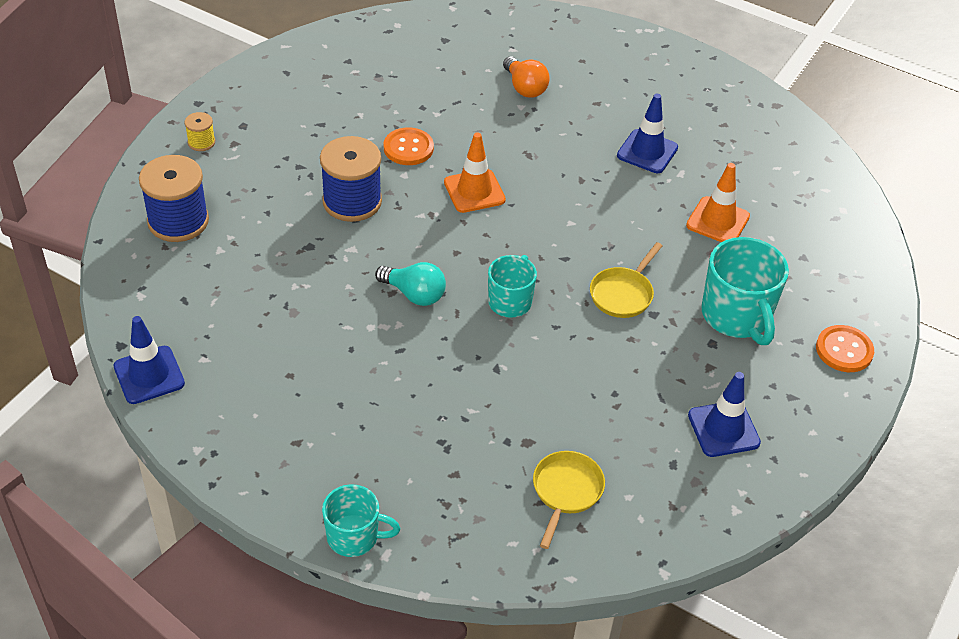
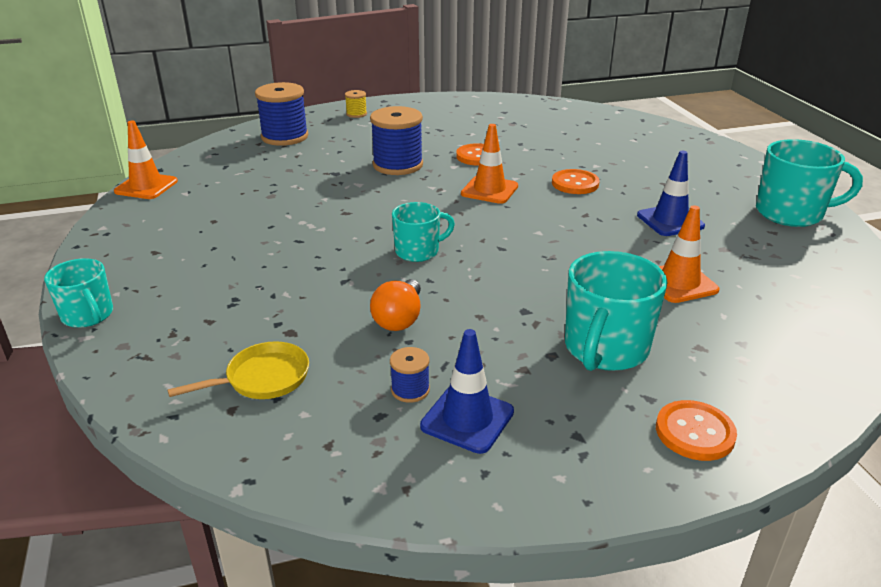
camera: 45 degrees right, 15 degrees down
(149, 375) = (146, 186): blue traffic cone -> orange traffic cone
(414, 294) = (358, 219): turquoise light bulb -> none
(525, 88) = (613, 158): orange light bulb -> orange light bulb (399, 319)
(531, 142) = (575, 183): none -> orange button
(623, 294) = (517, 287): yellow pan -> none
(666, 432) = (410, 390): none -> blue spool
(717, 94) = (791, 213): none -> turquoise mug

